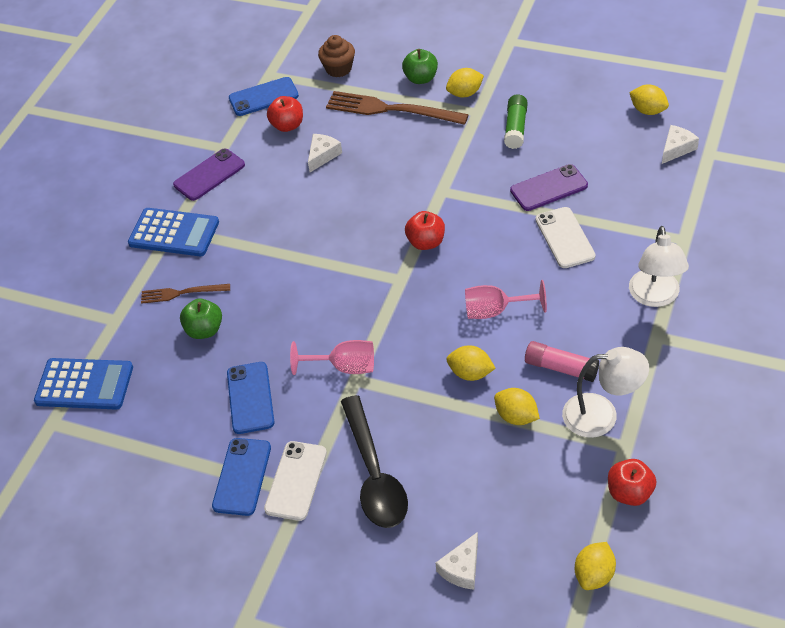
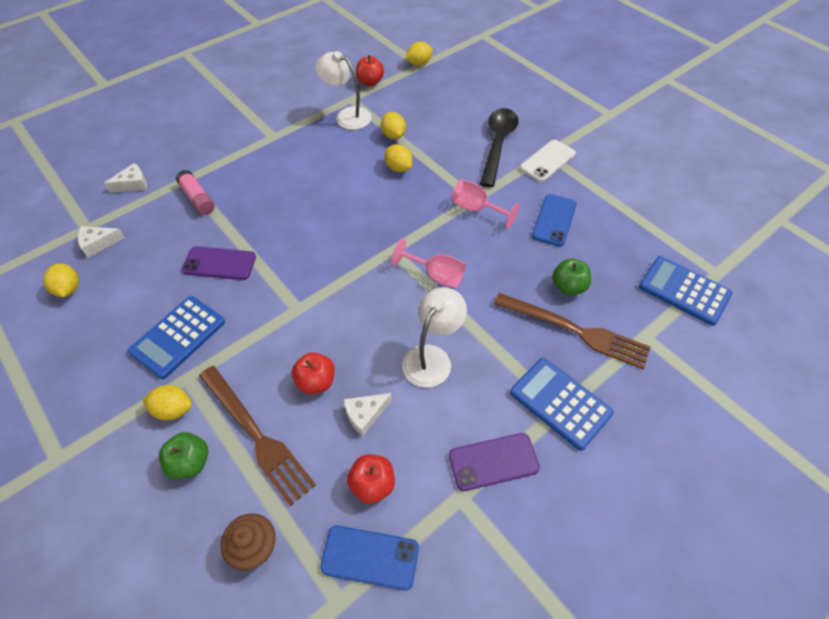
camera: 155 degrees left, 5 degrees up
(181, 293) = (575, 331): brown fork -> brown fork, size x1.80
(242, 477) = (581, 177): blue phone -> none
(426, 242) = (349, 269): red apple -> red apple (316, 381)
(462, 568) = (480, 89): white cheese -> white cheese (133, 184)
(495, 311) = (349, 195): pink goblet -> pink goblet (436, 275)
(515, 128) = (178, 337): green glue stick -> blue calculator
(560, 368) = (344, 146): pink glue stick -> pink glue stick (197, 198)
(564, 238) = (253, 219): white phone -> none
(655, 297) = (247, 156): white lamp -> white lamp (432, 357)

